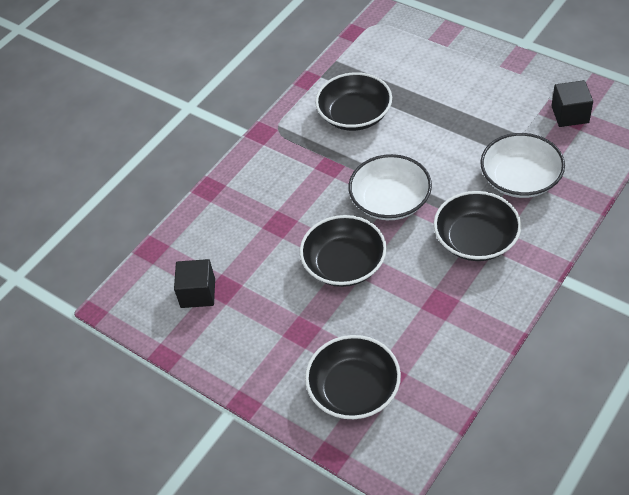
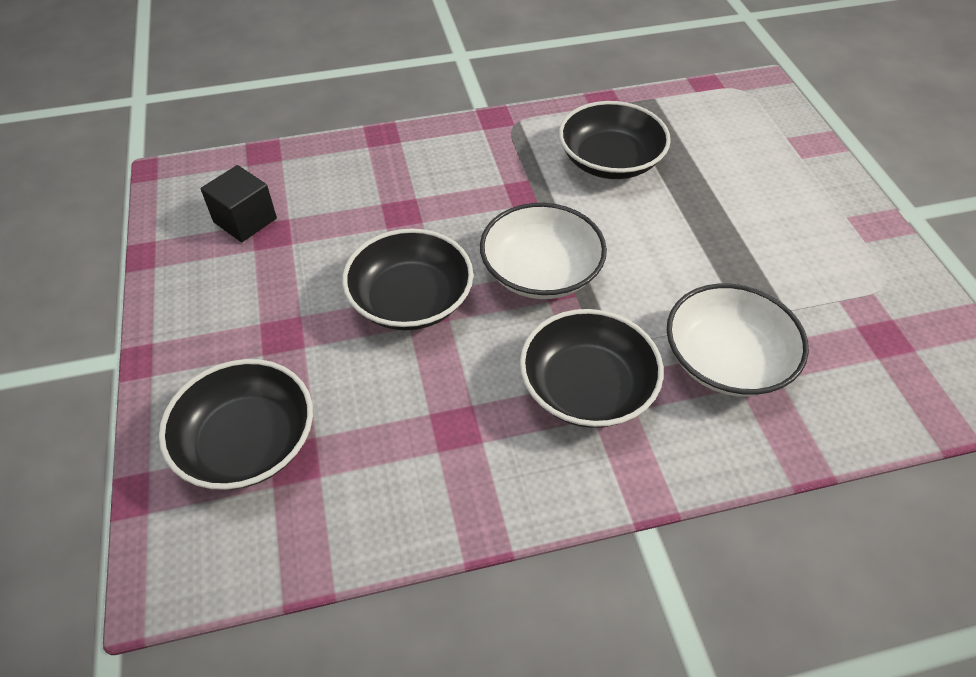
camera: 35 degrees right, 0 degrees up
(570, 114) = (884, 331): black cube -> none

